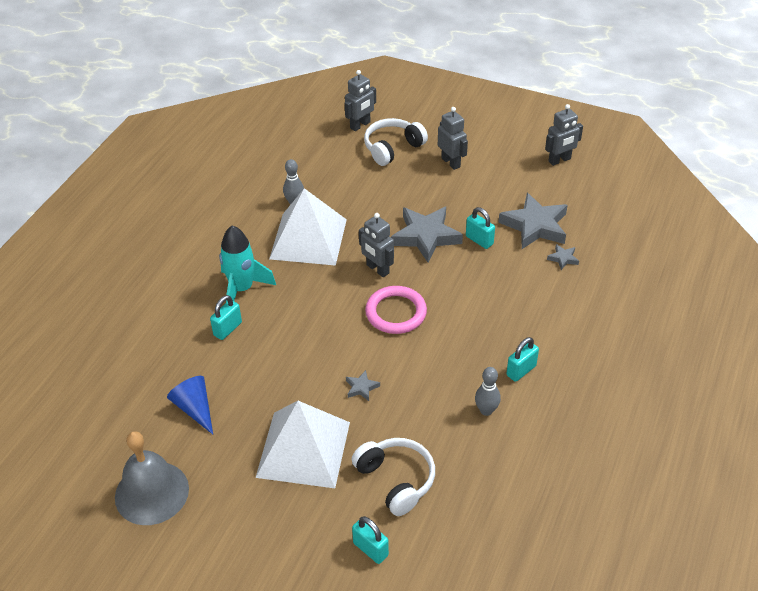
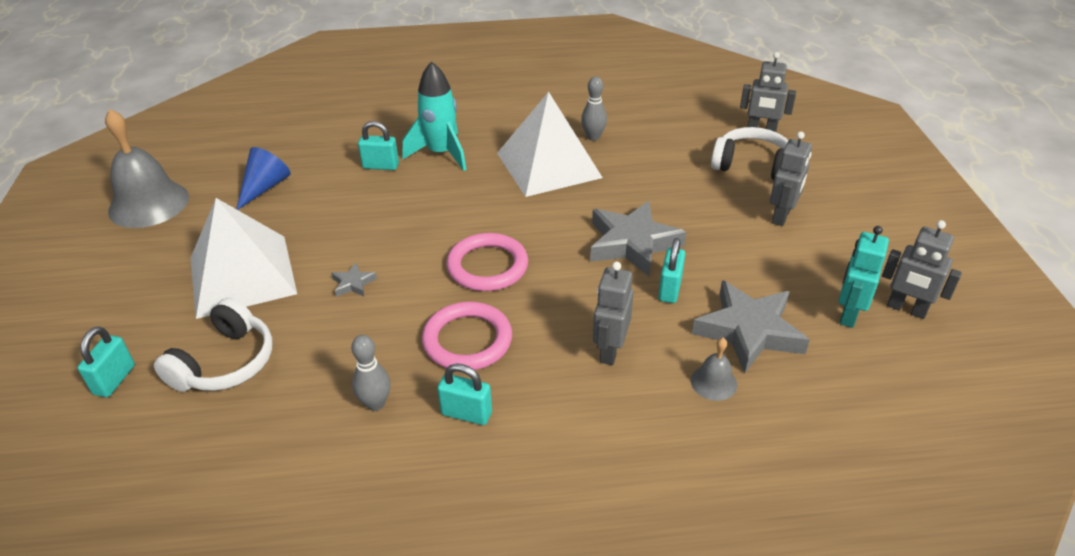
camera: 60 degrees right, 5 degrees down
(377, 269) = (545, 227): grey robot -> grey robot (610, 350)
(460, 348) = (467, 340): none -> pink ring
(548, 182) = (848, 314): none -> turquoise robot
(563, 258) = (714, 382): grey star -> grey bell

